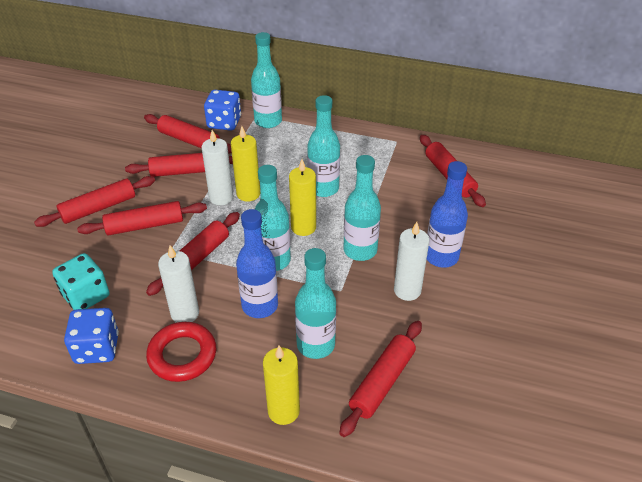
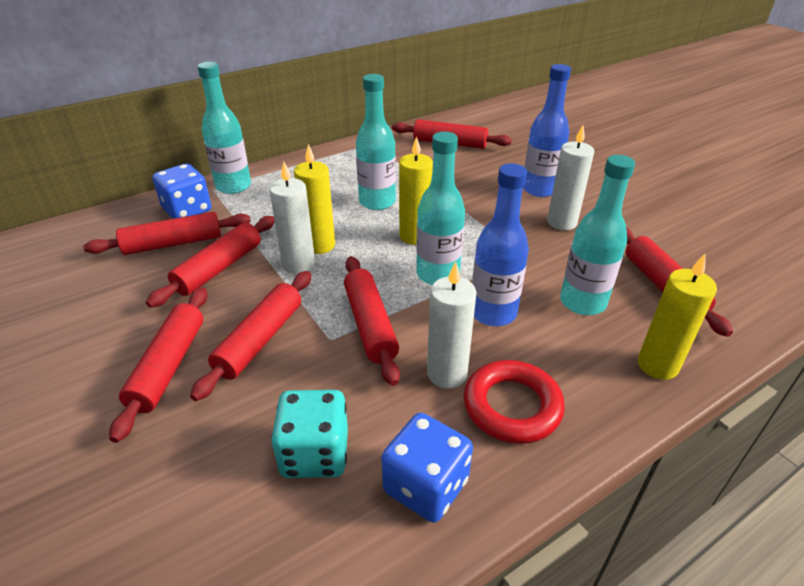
camera: 50 degrees left, 5 degrees down
(360, 250) = (484, 221): turquoise bottle -> none

